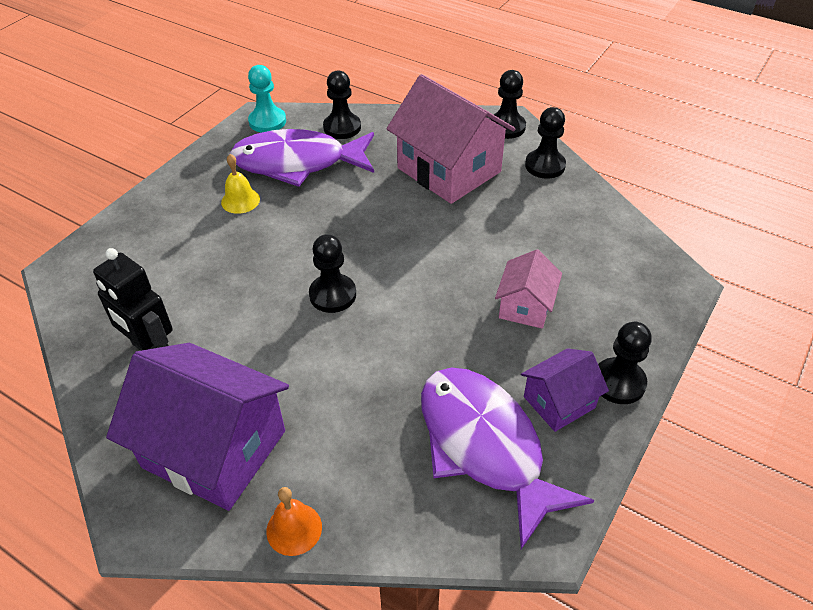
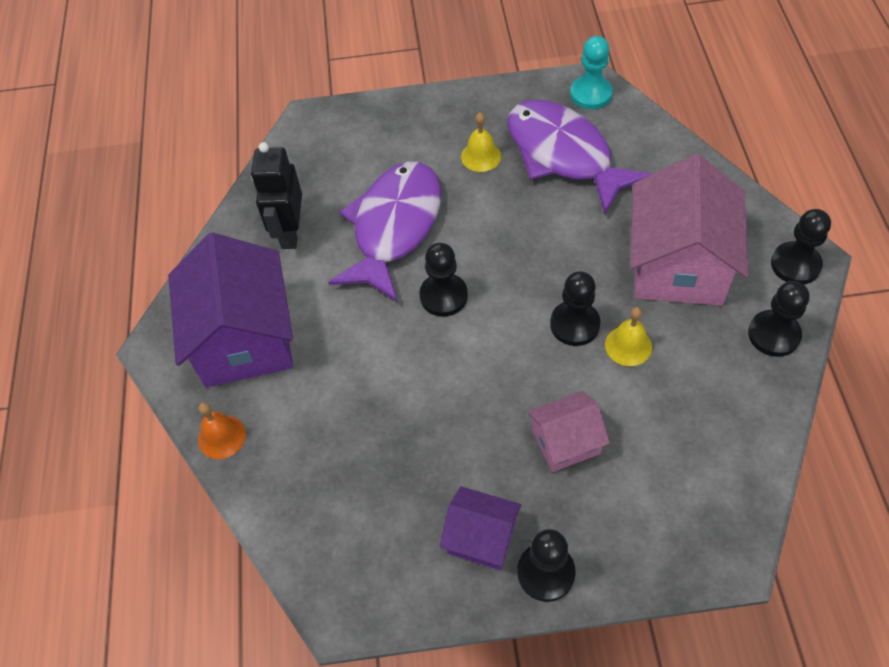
camera: 55 degrees right, 10 degrees up
(342, 127) = (643, 147): black pawn -> black pawn (574, 324)
(483, 229) = (628, 346): none -> yellow bell
(485, 446) = (389, 510): purple fish -> purple fish (394, 227)

